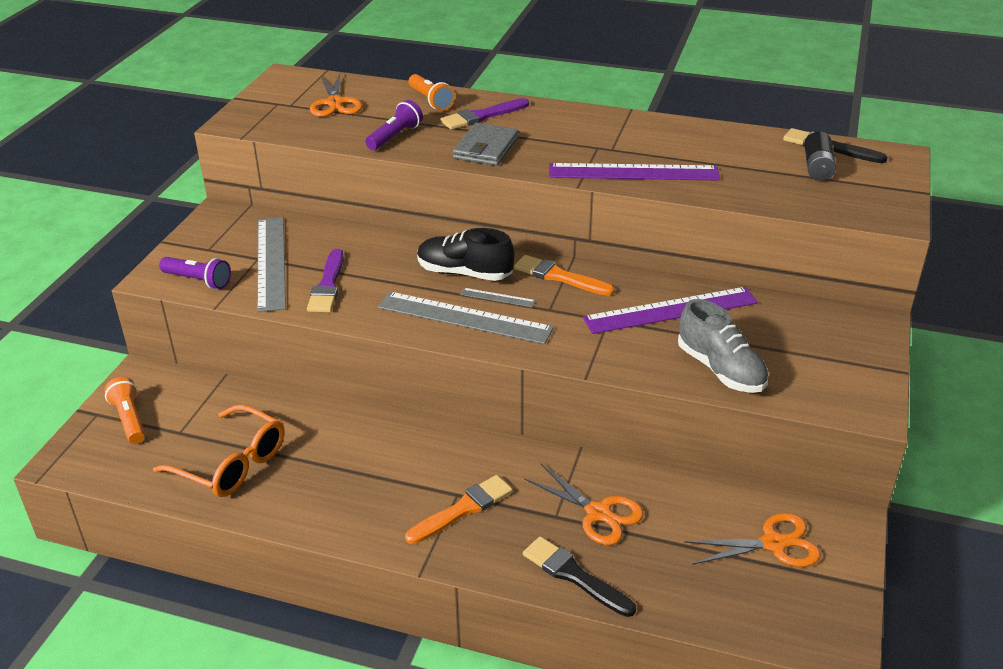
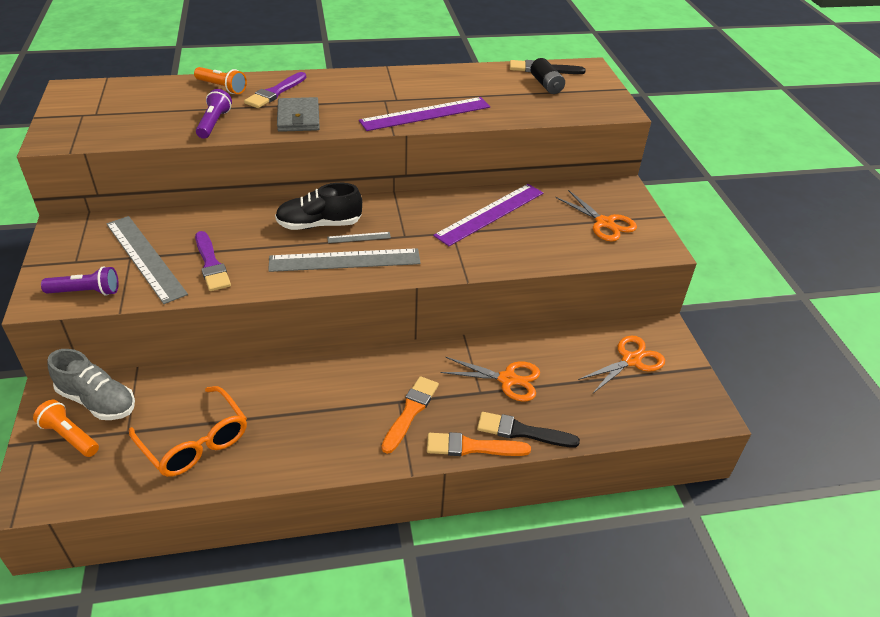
camera: 30 degrees left, 5 degrees up
(232, 463) = (195, 442): orange glasses -> orange glasses turned 45 degrees clockwise
(335, 103) = (137, 105): orange scissors -> orange scissors (604, 223)
(559, 276) = (394, 209): orange brush -> orange brush (472, 447)
(720, 369) = (553, 247): grey shoe -> grey shoe (97, 401)

